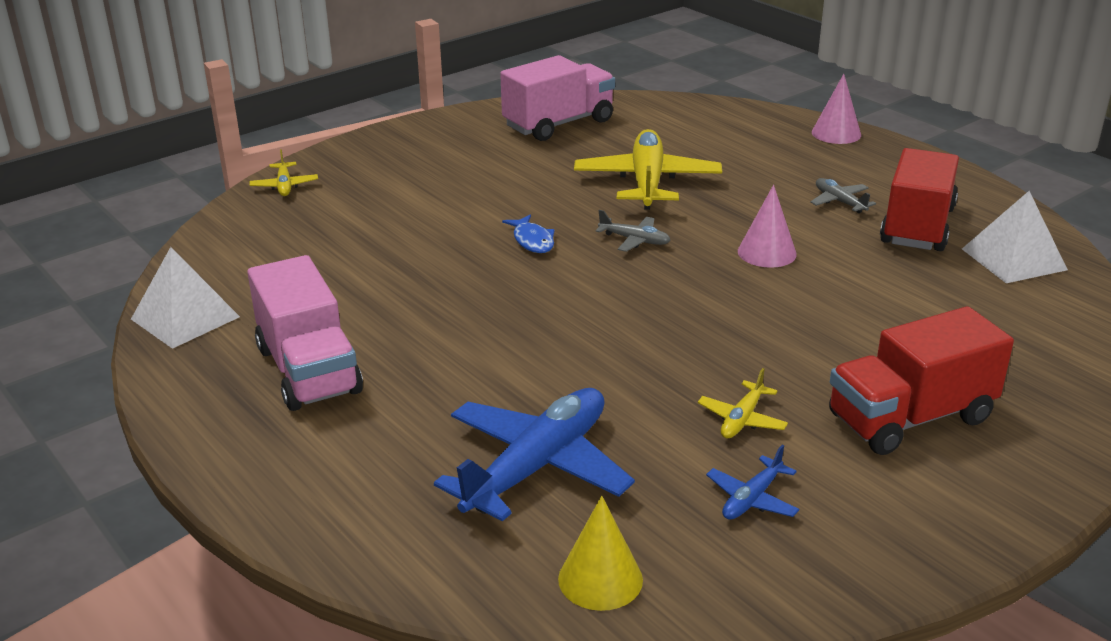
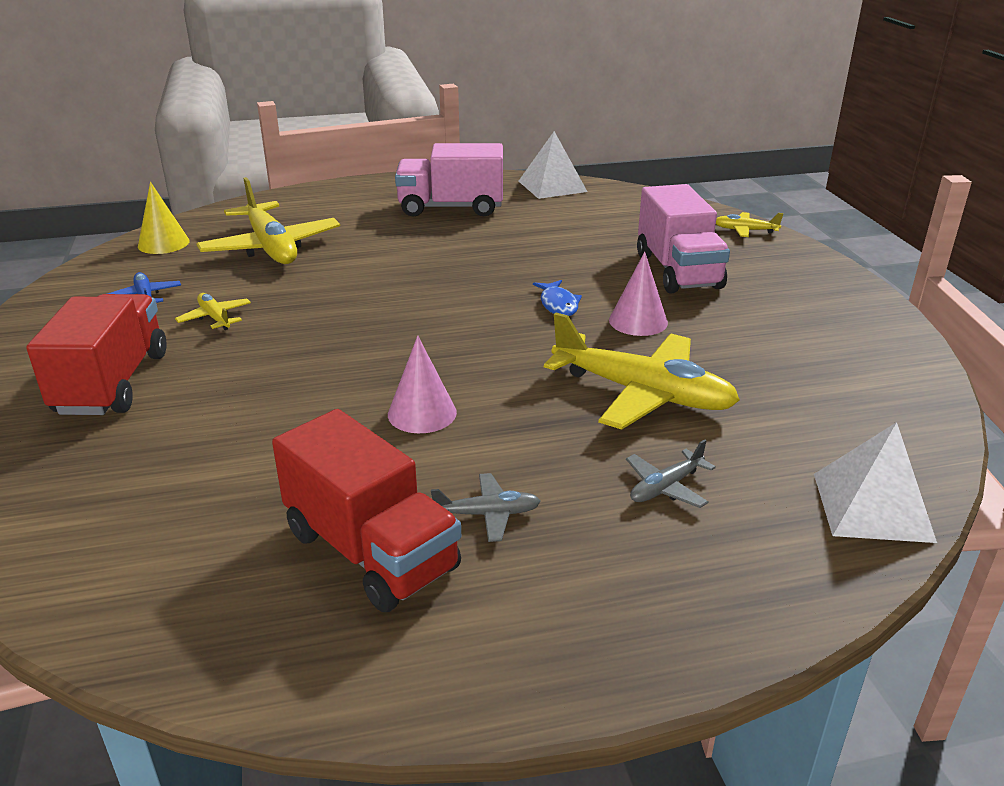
camera: 115 degrees right, 0 degrees up
(532, 241) = (558, 304): blue fish -> blue fish turned 105 degrees counterclockwise
(537, 466) = (271, 247): blue plane -> yellow plane
(559, 124) = (849, 382): pink truck -> pink truck (678, 271)
(635, 240) = (515, 350): grey plane -> grey plane (666, 487)
(836, 133) = (718, 621): pink cone -> pink cone (638, 321)
(1014, 259) = (216, 593): white pyramid -> white pyramid (872, 507)

